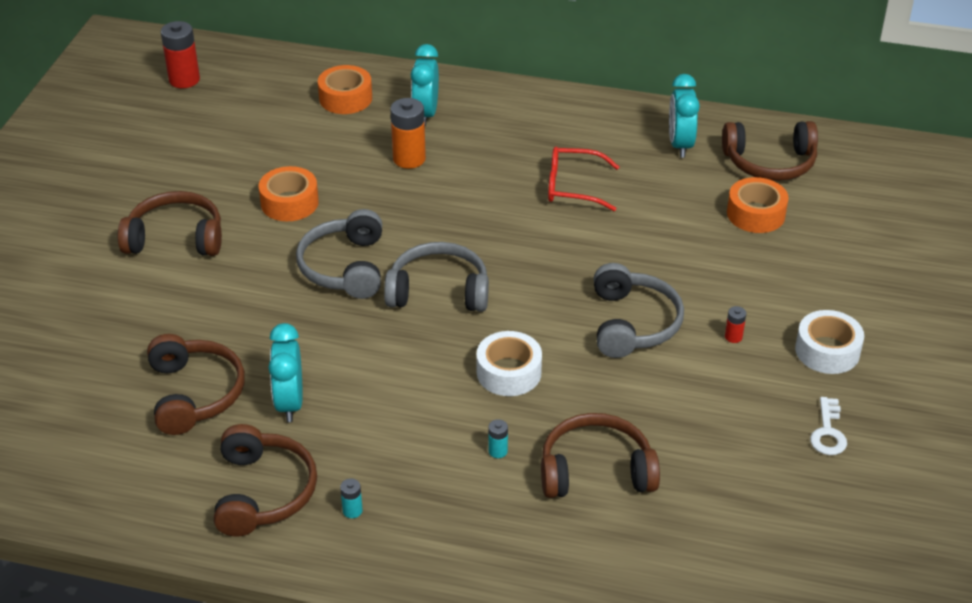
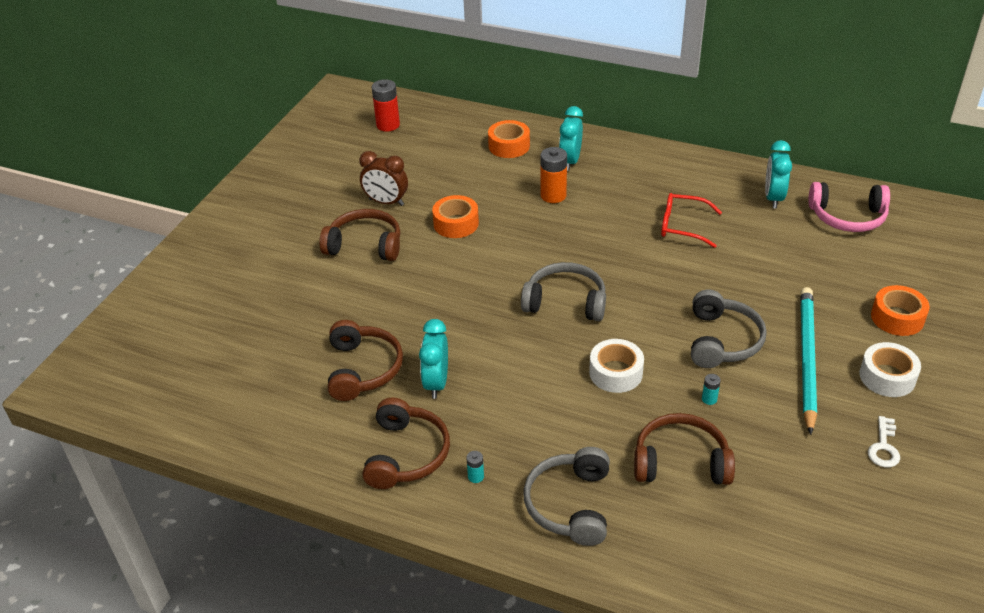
camera: 10 degrees right, 0 degrees up
(196, 181) = (386, 202): none -> brown clock
(344, 267) = (493, 277): grey headphones -> grey headphones (570, 505)
(498, 451) = (600, 438): turquoise battery -> turquoise battery (709, 399)
(733, 337) = (806, 358): red battery -> turquoise pencil
(756, 214) = (833, 258): orange tape -> orange tape (897, 318)
(770, 163) = (847, 217): brown headphones -> pink headphones

